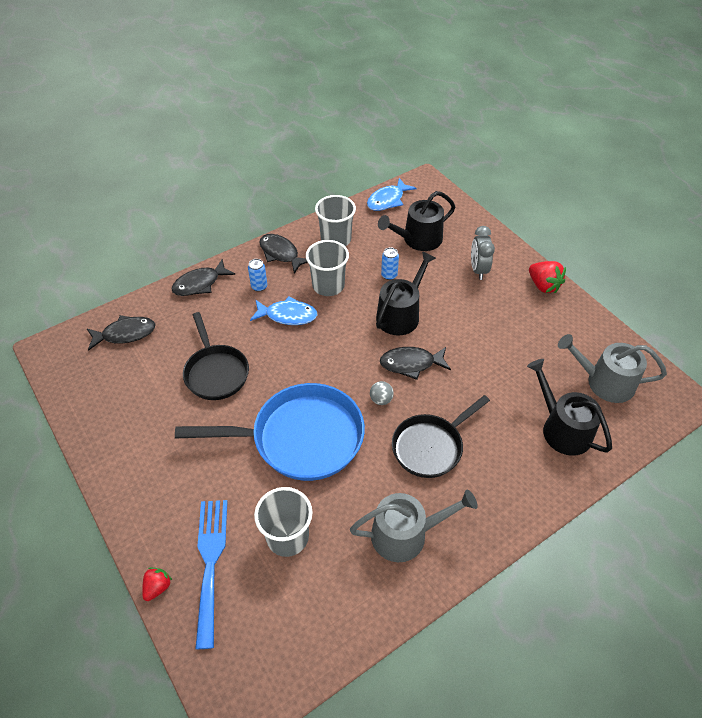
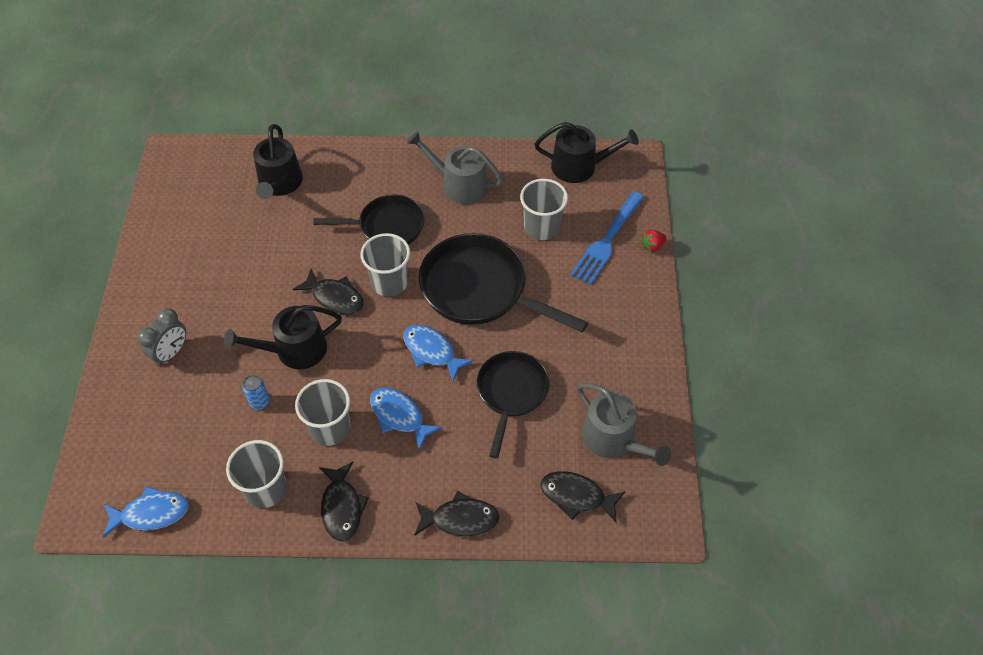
camera: 145 degrees left, 5 degrees up
(259, 286) = (400, 473): blue can -> none
(300, 367) = (432, 351): none -> blue fish
(300, 438) = (480, 289): blue pan -> black pan
(381, 399) = (389, 282): grey ball -> grey cup
(418, 239) = (183, 429): black watering can -> black watering can (579, 166)
(543, 286) = (137, 299): red strawberry -> none
(604, 382) = (206, 194): grey watering can -> grey watering can (613, 439)

